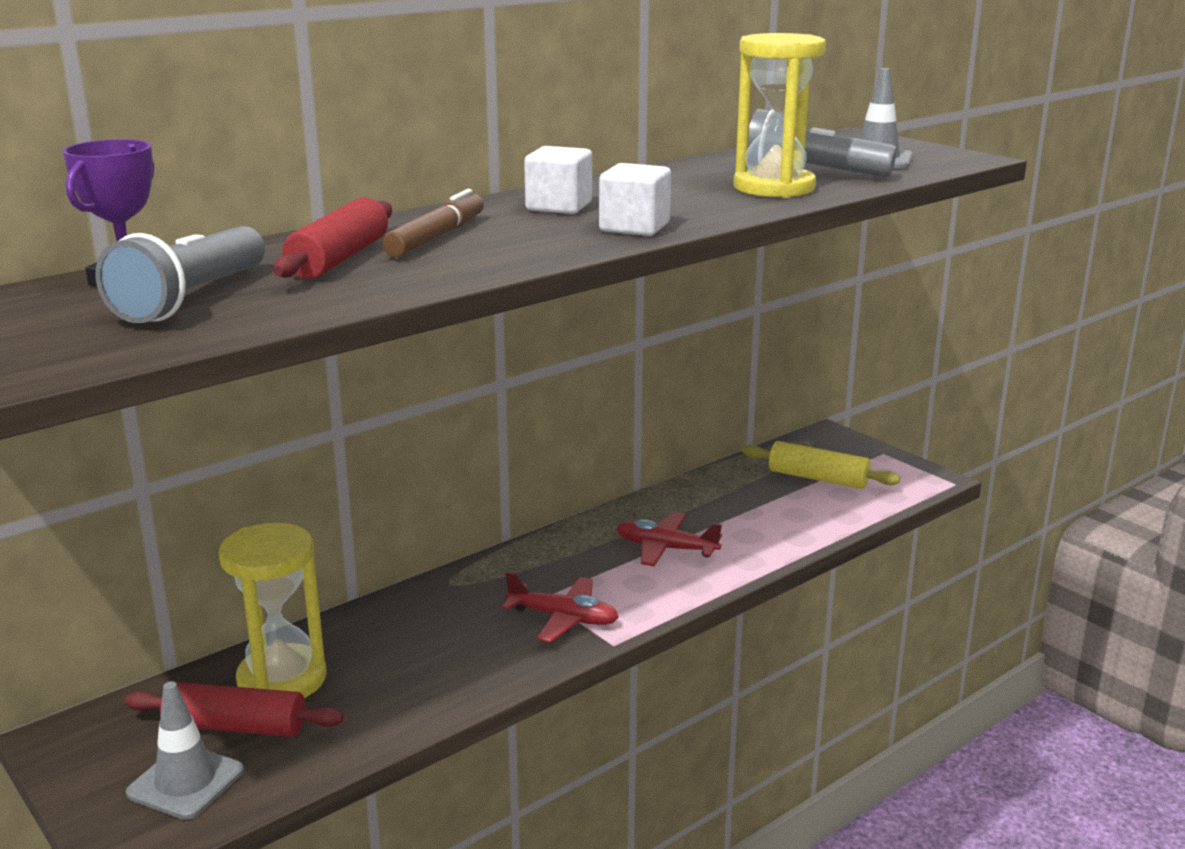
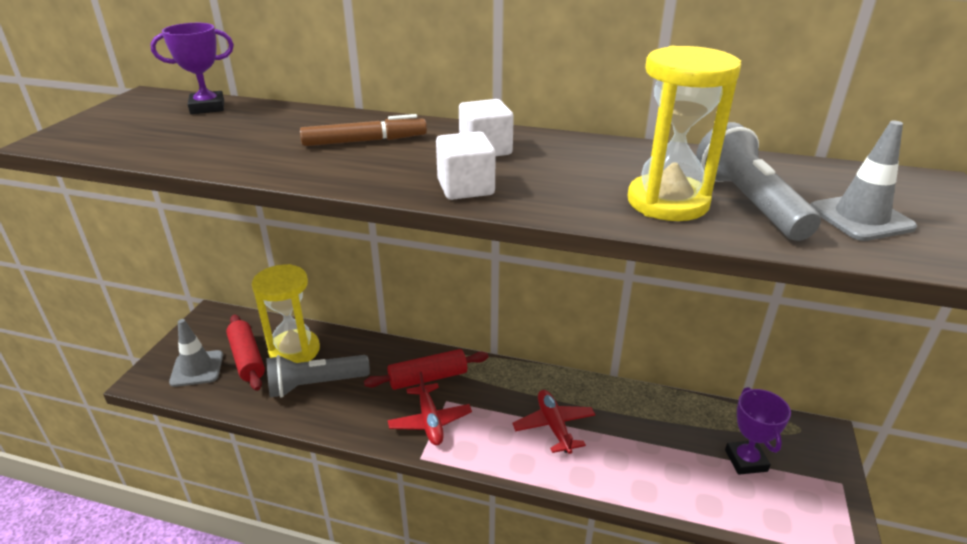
camera: 55 degrees right, 10 degrees up
(191, 299) = (184, 129): grey flashlight -> grey flashlight (315, 384)
(339, 259) = (290, 134): red rolling pin -> red rolling pin (428, 378)
(818, 478) = (746, 460): yellow rolling pin -> purple trophy

